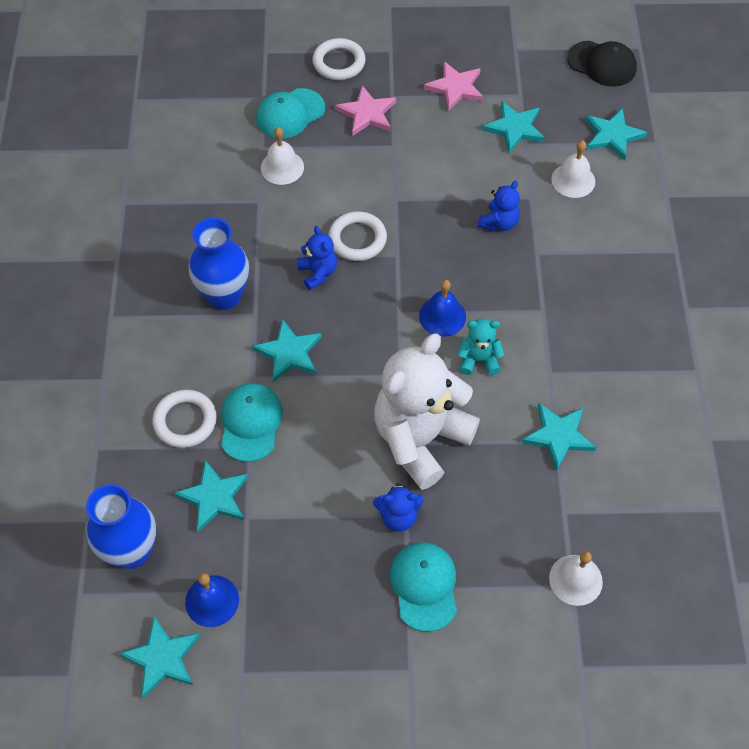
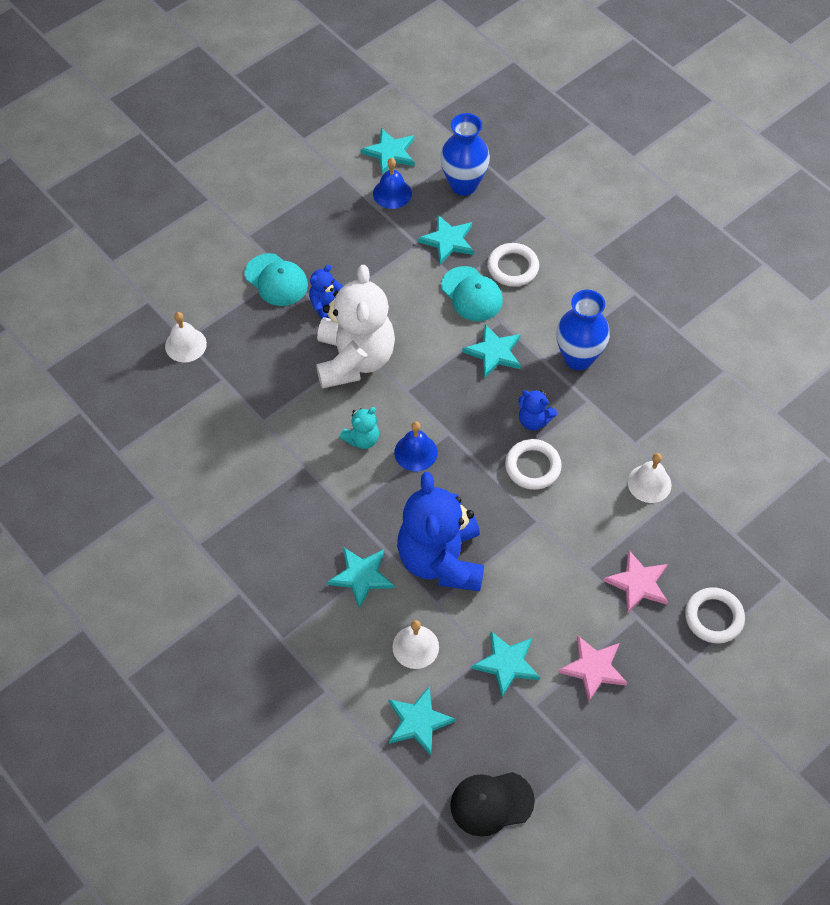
camera: 140 degrees right, 0 degrees up
(290, 114) = (696, 535): turquoise cap -> none
(498, 223) = (441, 560): blue teddy bear -> blue teddy bear, size x2.27
(558, 436) = (264, 425): turquoise star -> turquoise star (361, 576)

